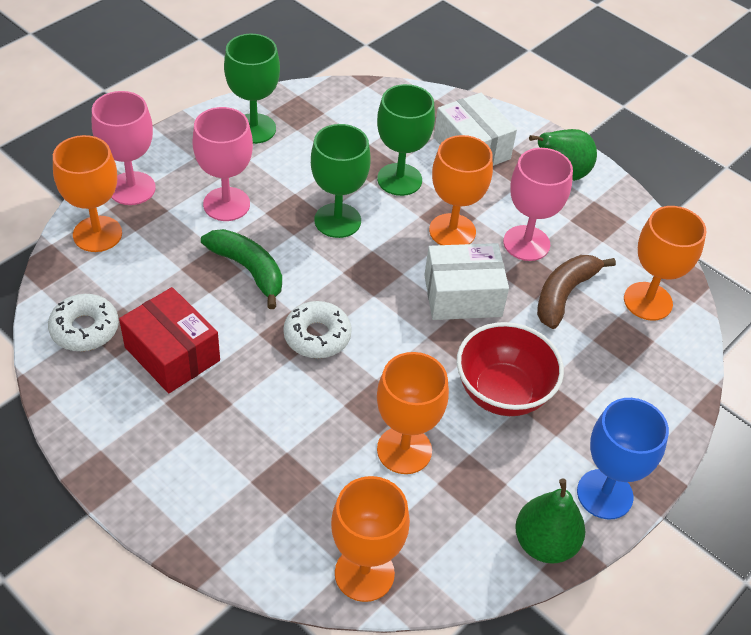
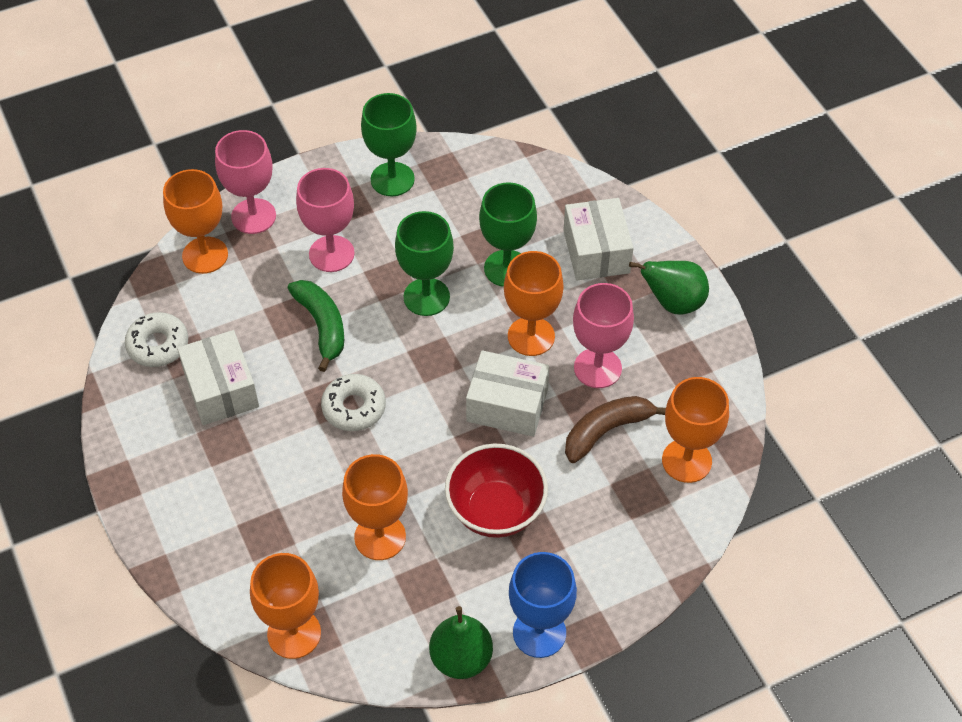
camera: 25 degrees right, 5 degrees up
(172, 354) = (221, 389): red box -> white box

